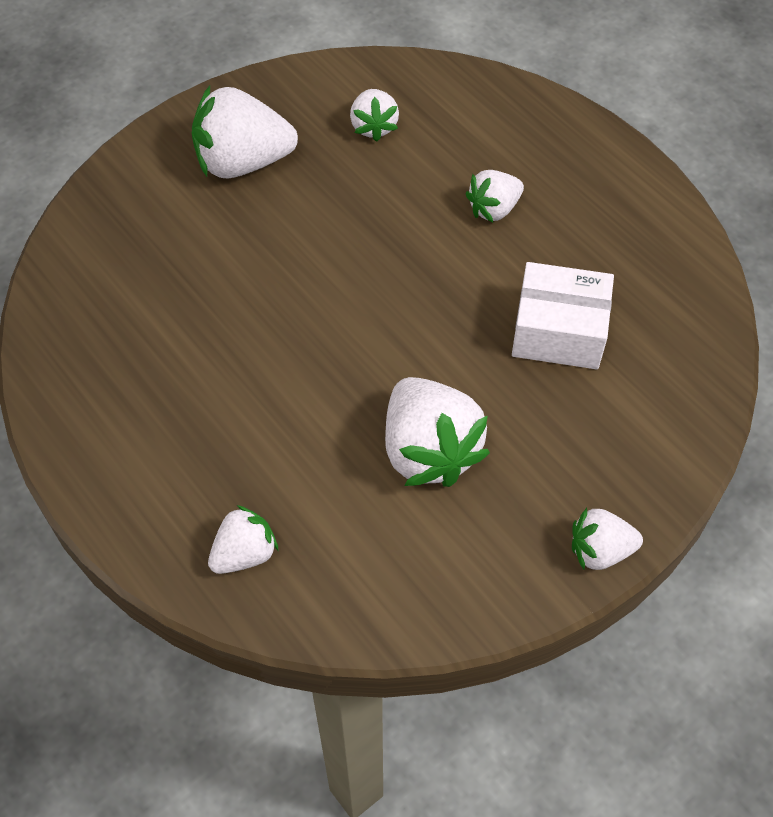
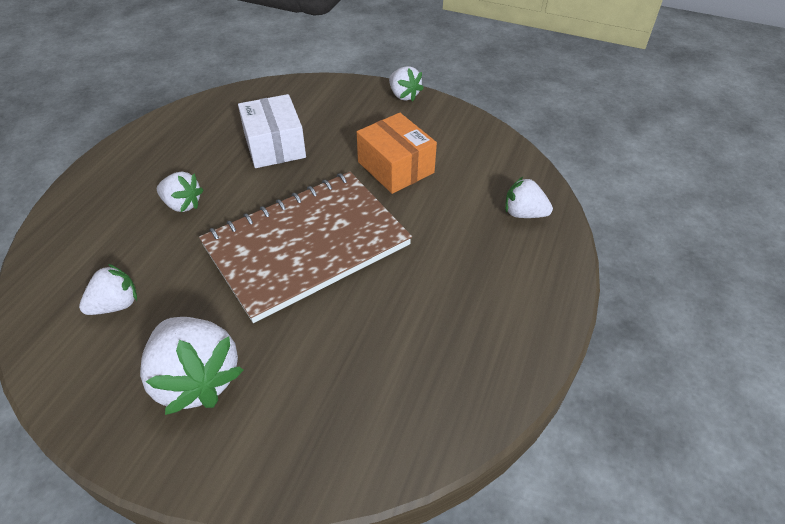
camera: 120 degrees left, 10 degrees down
(349, 298) = (307, 245): none -> brown notebook
(429, 450) = (395, 167): white strawberry -> orange box

